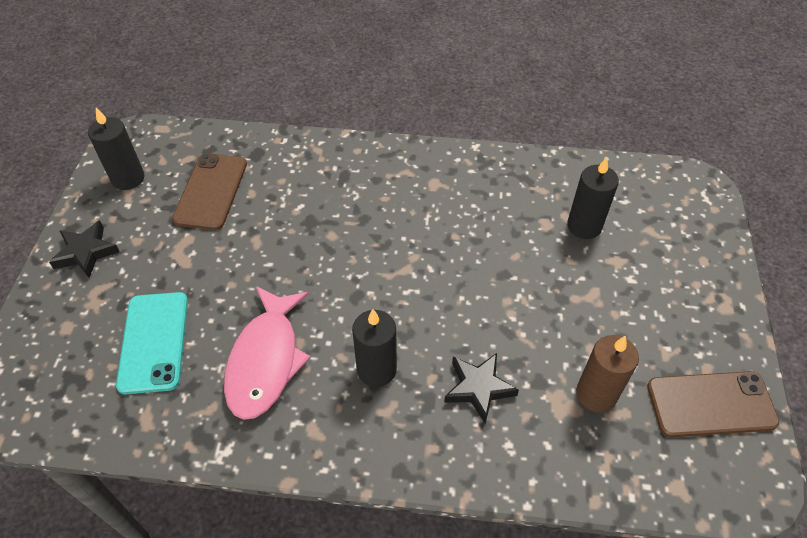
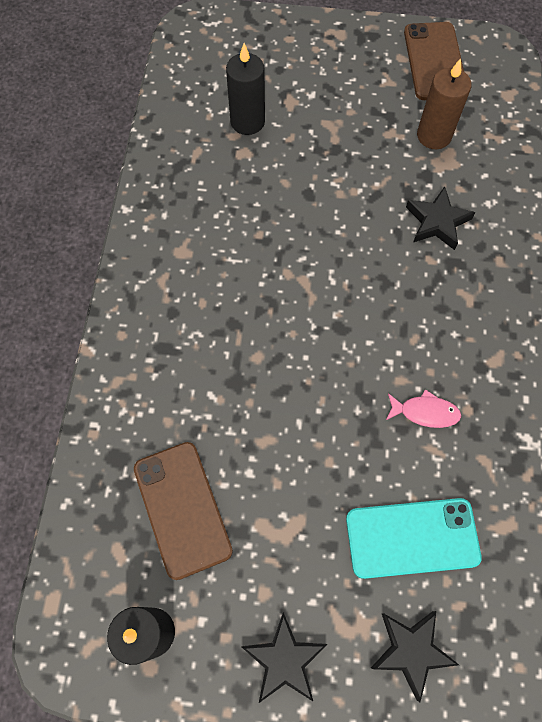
camera: 90 degrees left, 15 degrees up
(65, 335) = (411, 651): none -> black star
(211, 191) = (182, 509): brown phone -> brown phone turned 60 degrees clockwise
(265, 360) = (425, 412): pink fish -> pink fish, size x0.47
(376, 369) = (426, 306): black candle -> none

